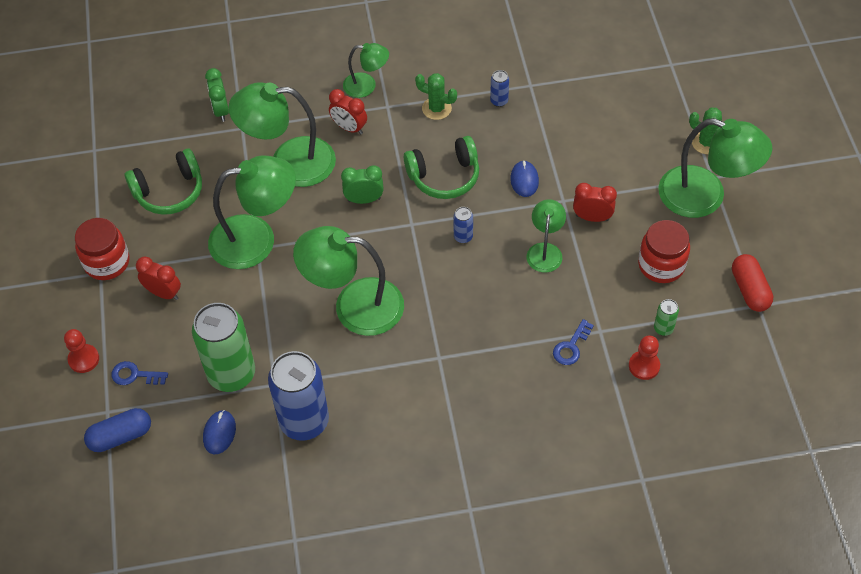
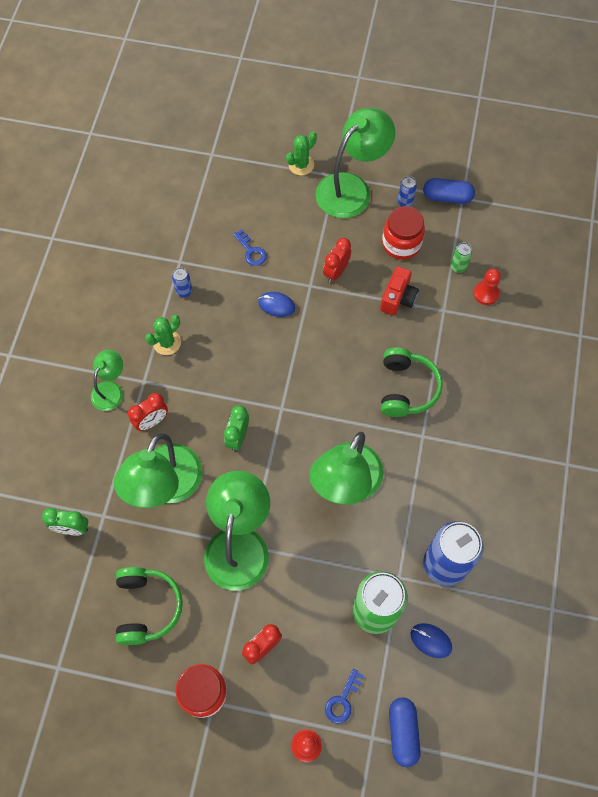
camera: 70 degrees left, 10 degrees up
(444, 176) = (243, 364): green headphones -> green headphones (406, 388)
(463, 237) = (312, 373): blue can -> blue can (405, 202)
(545, 251) = (353, 318): green lamp -> none
(571, 347) = (450, 336): blue key -> blue key (251, 251)
(591, 284) = (398, 298): none -> red camera
(749, 290) = (447, 197): red capsule -> blue capsule

